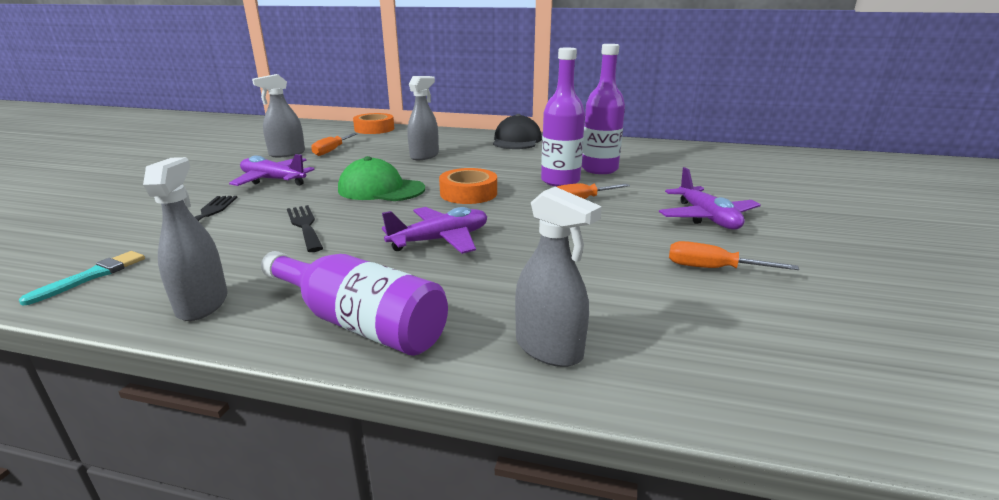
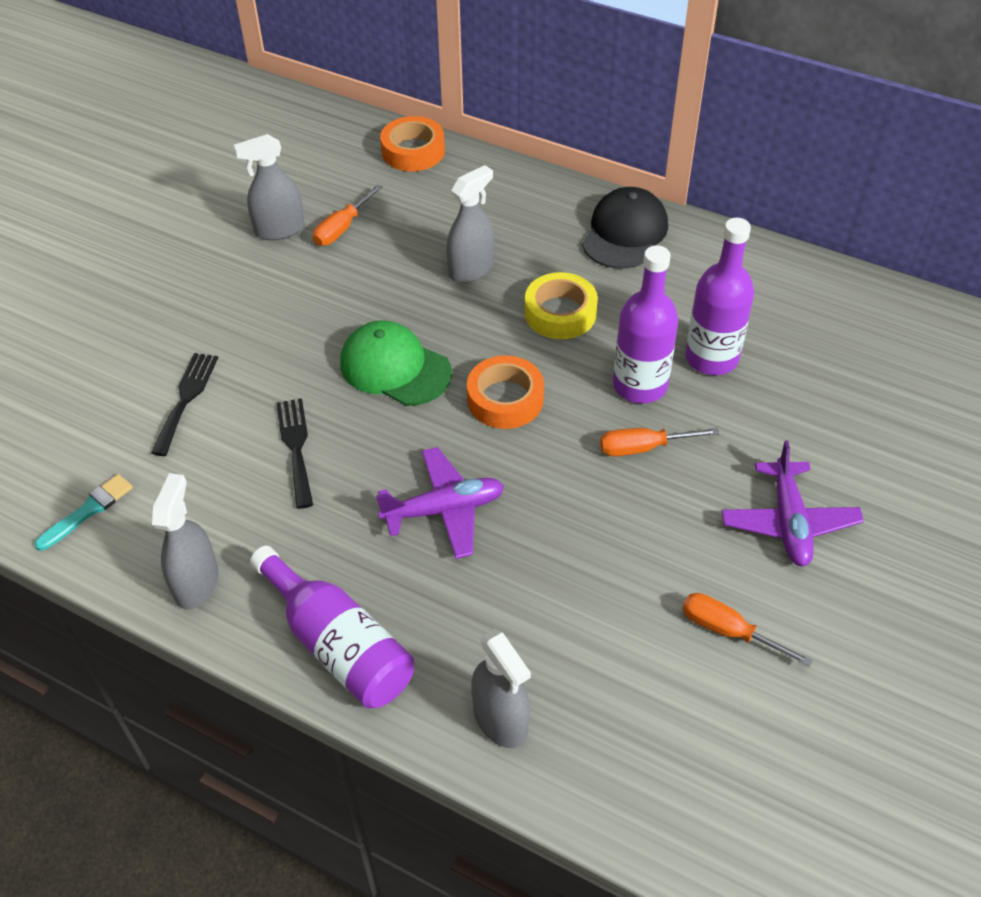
camera: 15 degrees right, 25 degrees up
(273, 180) = (260, 315): purple plane -> none
(491, 164) = (560, 313): none -> yellow tape

